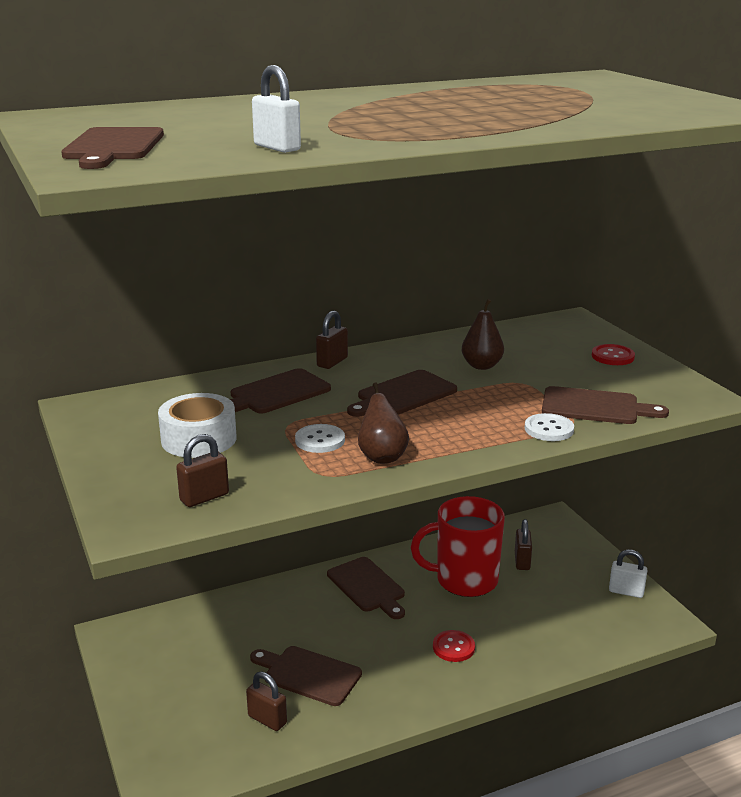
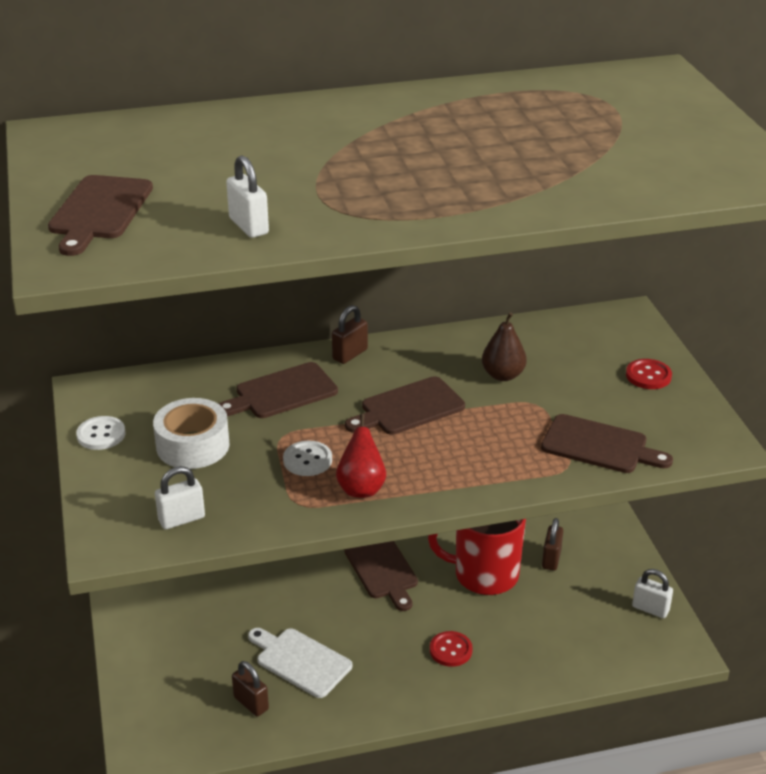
camera: 10 degrees right, 10 degrees up
(204, 497) = (181, 519): brown padlock -> white padlock
(308, 675) = (300, 661): brown cutting board -> white cutting board
(382, 457) = (361, 488): brown pear -> red pear
(549, 429) = (539, 471): white button -> white button (101, 434)

